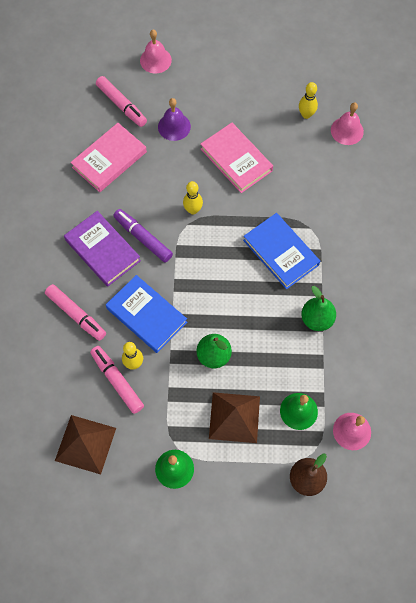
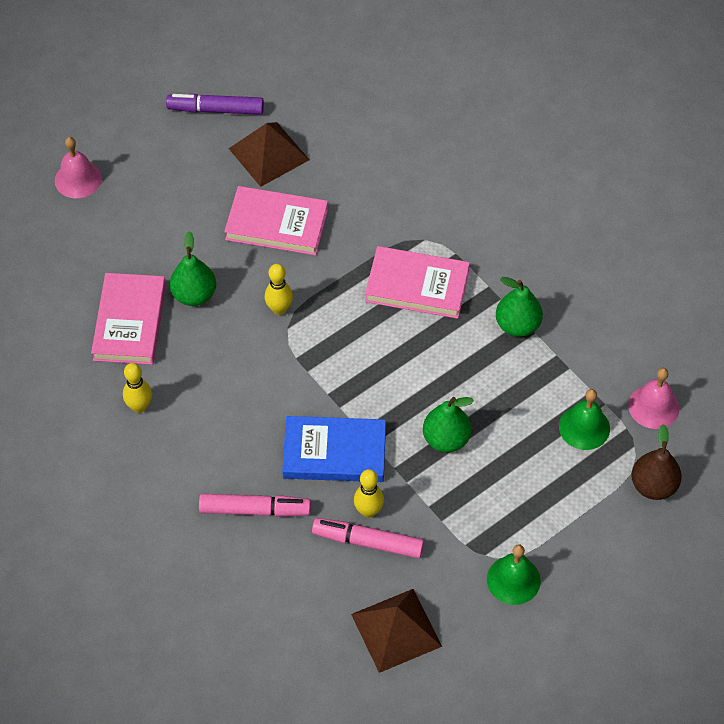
camera: 40 degrees left, 10 degrees down
(102, 250) = (218, 422): purple book -> none
(121, 105) = (85, 254): pink marker -> none
(143, 238) = (252, 377): purple marker -> purple marker (216, 110)
(156, 169) = (194, 295): none -> green pear
(174, 126) = (171, 236): purple bell -> none
(234, 417) = (526, 482): brown pyramid -> brown pyramid (269, 154)
(281, 252) = (417, 286): blue book -> pink book
(306, 114) = (309, 126): yellow bowling pin -> yellow bowling pin (139, 406)
(347, 130) = (368, 114): pink bell -> none

